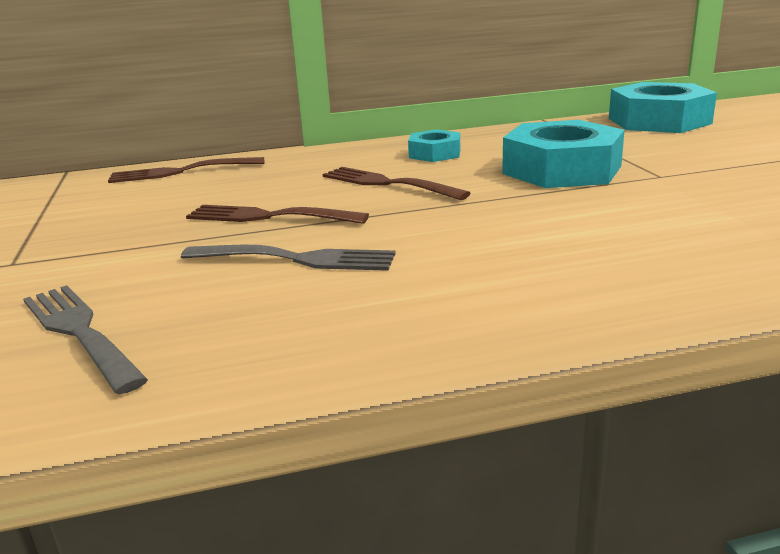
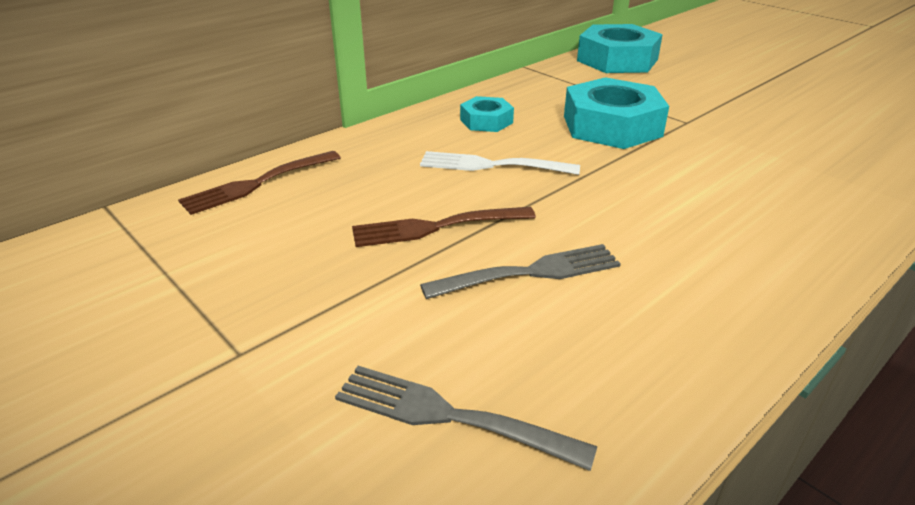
camera: 30 degrees left, 10 degrees up
(388, 183) = (492, 165): brown fork -> white fork

